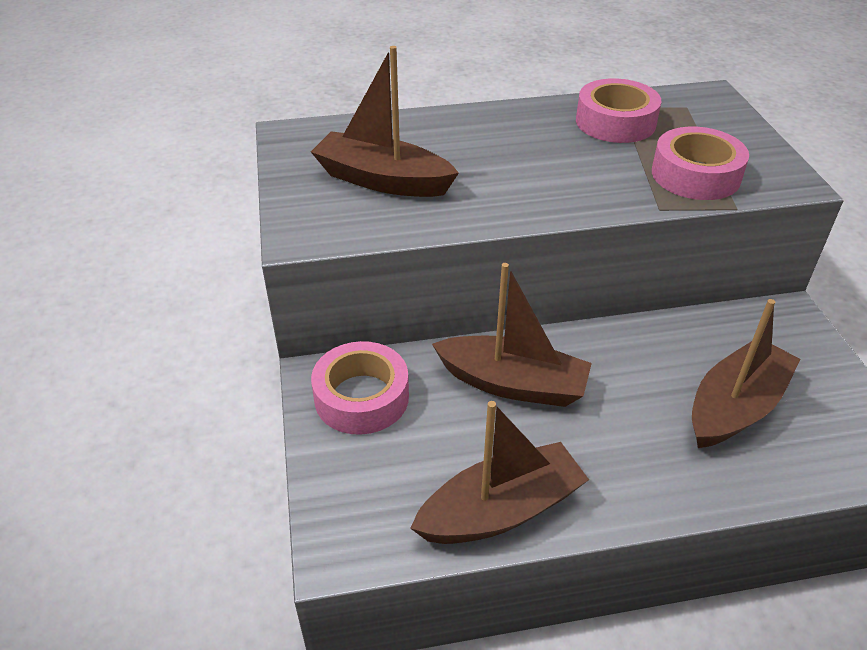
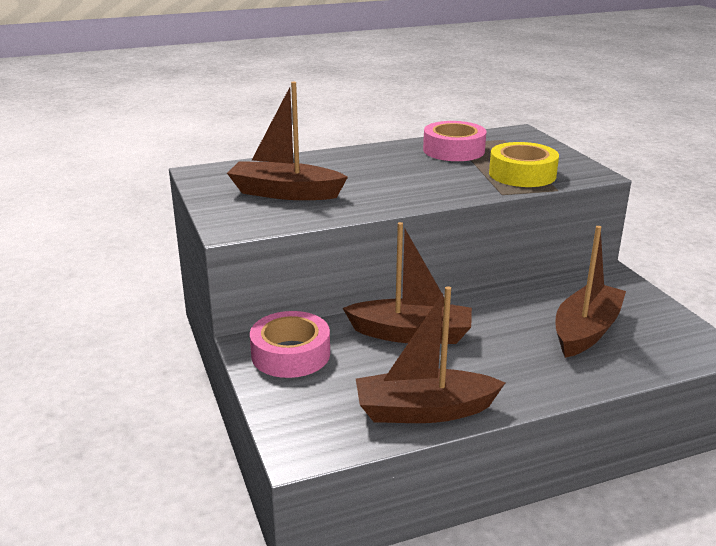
camera: 10 degrees left, 15 degrees down
(500, 510) = (424, 410): brown boat -> brown boat turned 150 degrees counterclockwise
(695, 175) = (522, 174): pink tape -> yellow tape

